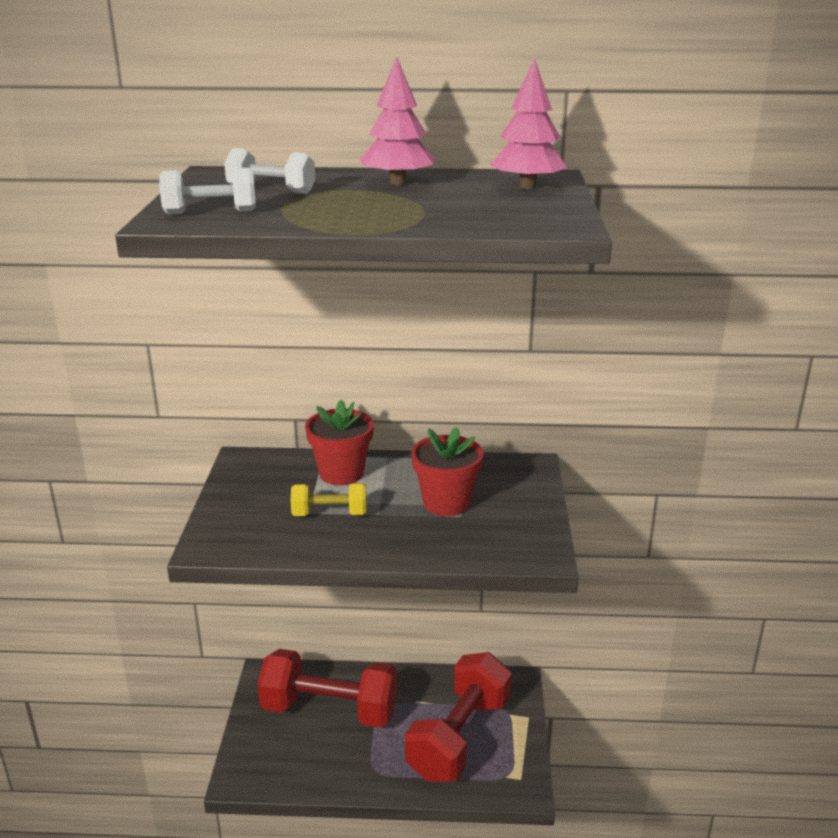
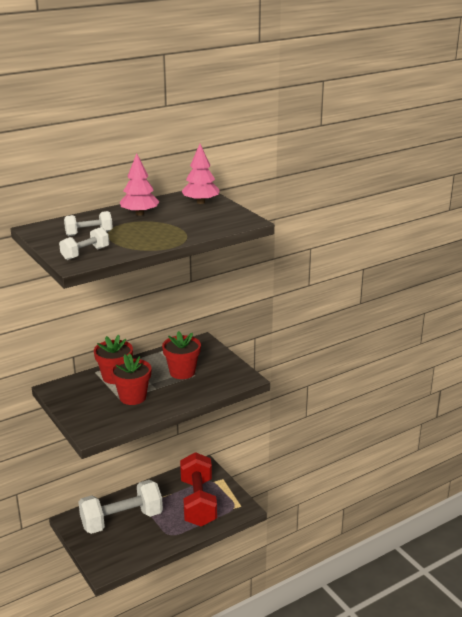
camera: 35 degrees left, 0 degrees up
(329, 514) = (132, 397): yellow dumbbell -> red flower pot
(329, 710) = (122, 520): red dumbbell -> white dumbbell

